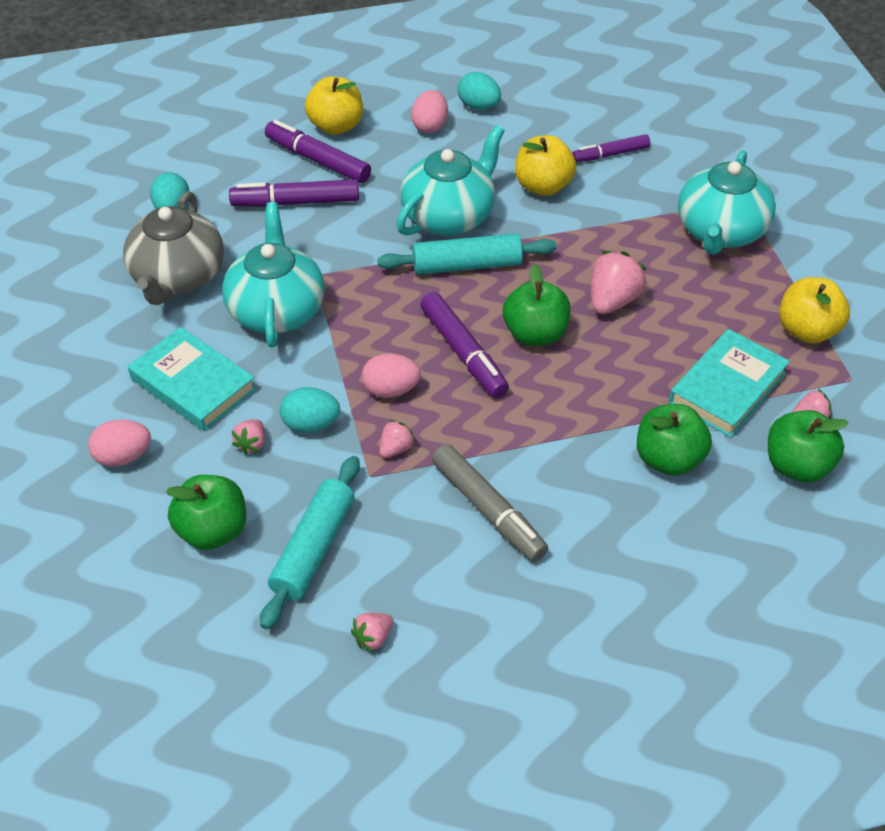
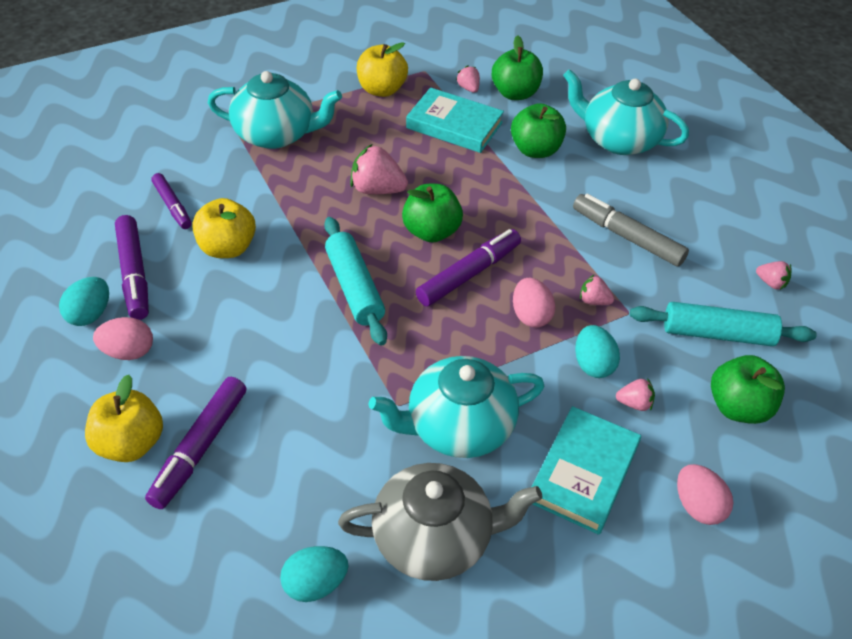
camera: 105 degrees left, 0 degrees up
(296, 202) = (281, 451): purple marker -> purple marker (134, 274)
(449, 216) = (284, 311): turquoise teapot -> turquoise teapot (618, 140)
(488, 510) = (627, 237): grey marker -> grey marker turned 90 degrees counterclockwise

